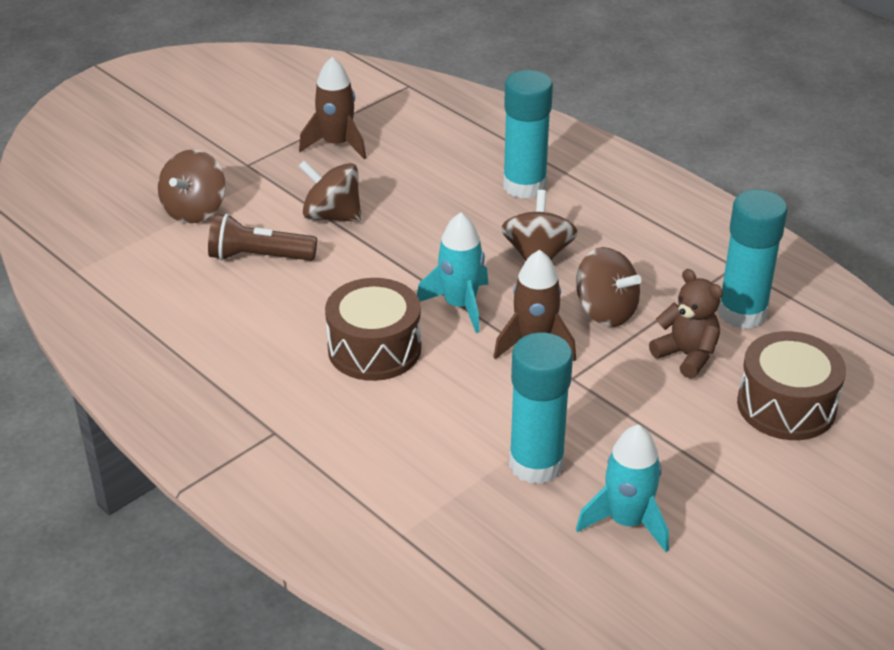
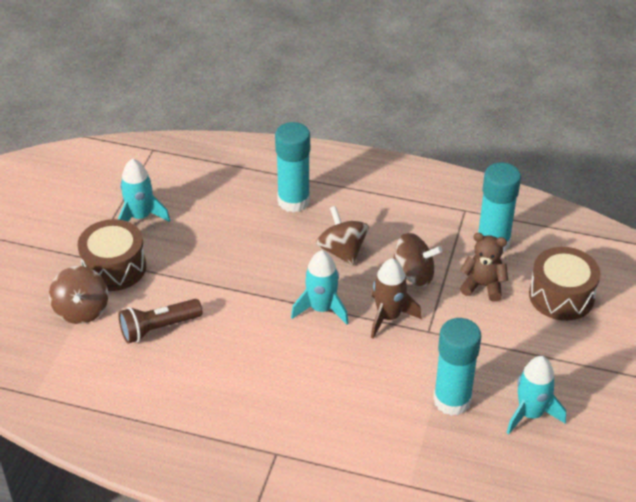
camera: 30 degrees left, 5 degrees up
(332, 215) = (183, 275): brown spinning top -> none
(337, 144) = (140, 217): brown rocket -> turquoise rocket
(374, 349) = (292, 364): brown drum -> brown drum (114, 267)

